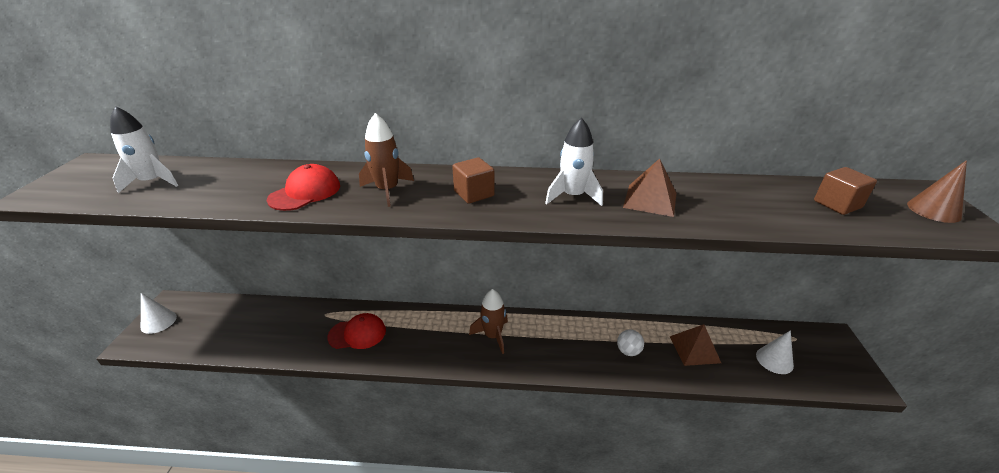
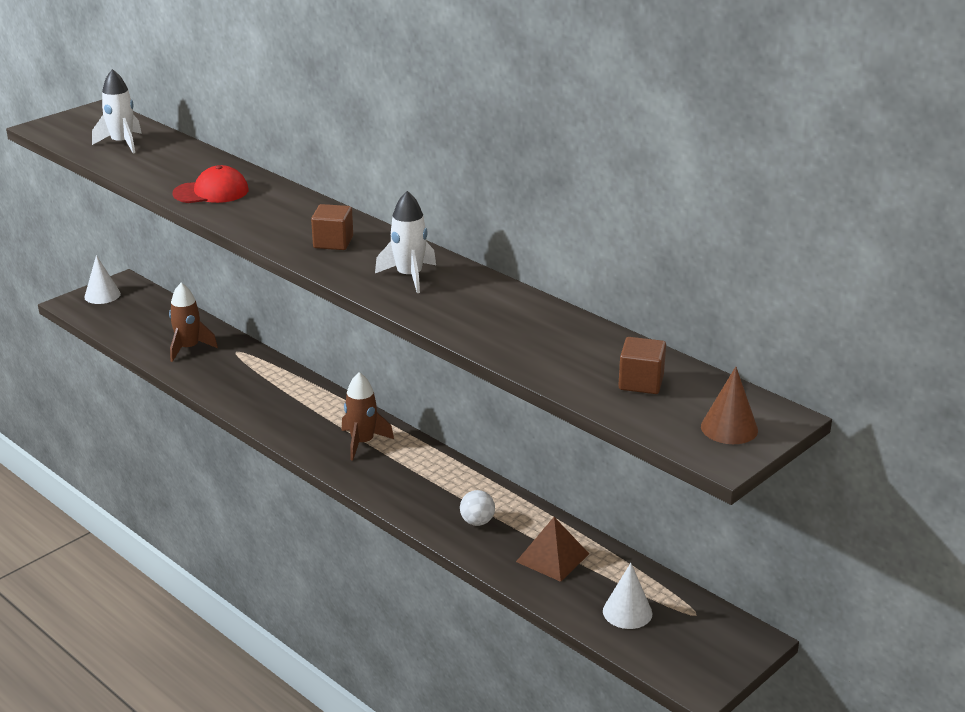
camera: 40 degrees right, 5 degrees down
(357, 334) = (245, 381): red cap -> none
(387, 190) = (272, 213): brown rocket -> brown rocket (188, 348)
(650, 200) = (469, 306): brown pyramid -> none

